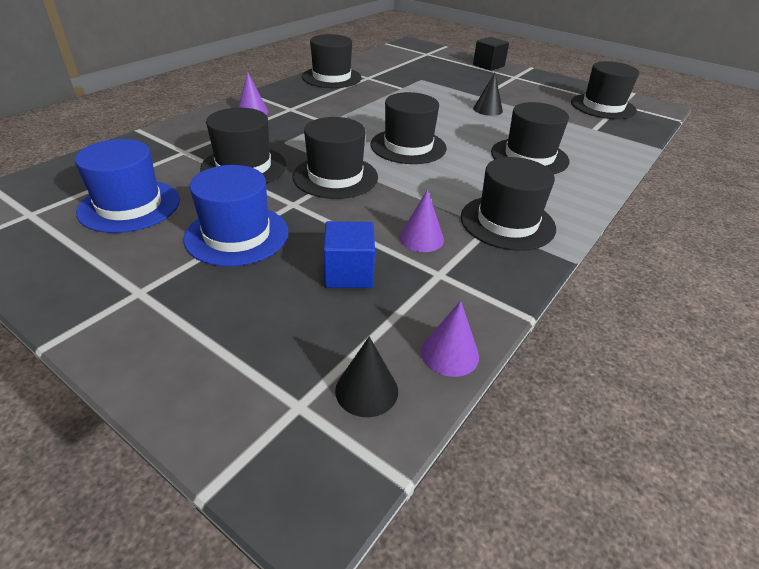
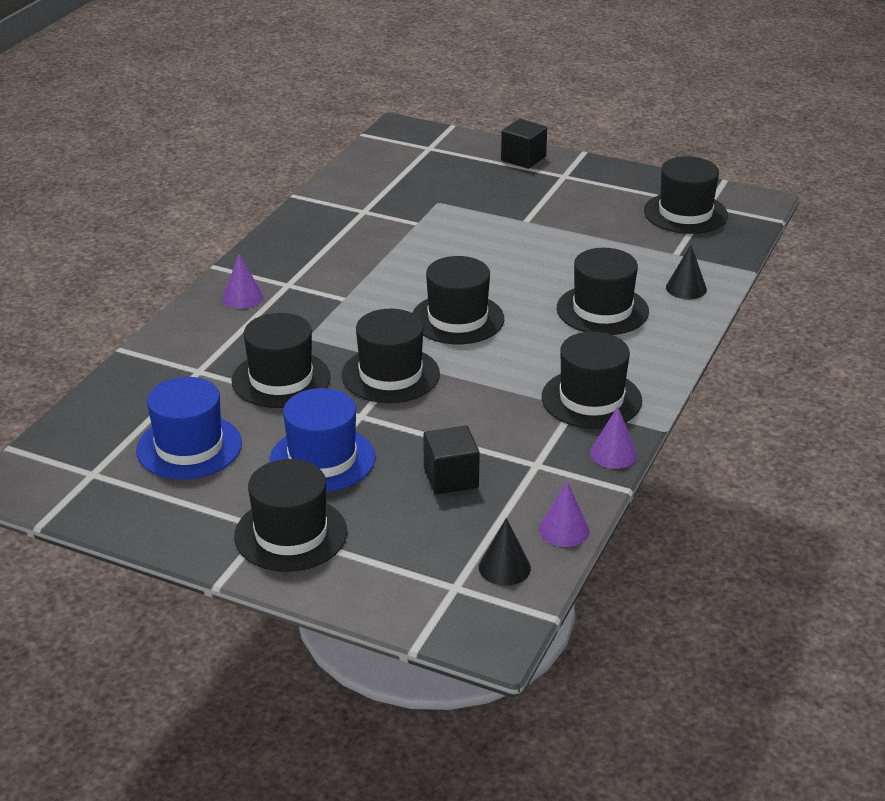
camera: 10 degrees left, 5 degrees down
(331, 77) = (315, 219): black hat -> black hat (291, 534)
(349, 273) = (451, 478): blue cube -> black cube
(421, 238) = (508, 431): purple cone -> purple cone (613, 454)
(487, 109) = (539, 243): black cone -> black cone (686, 288)

